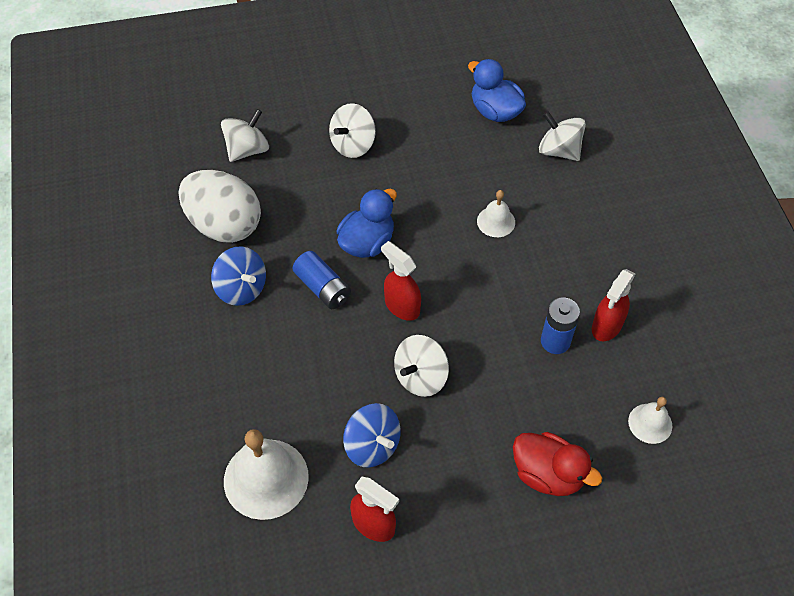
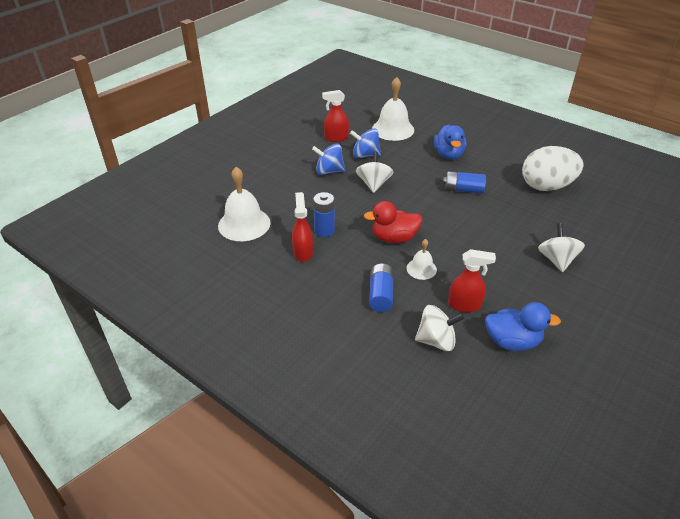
camera: 140 degrees right, 15 degrees down
(241, 288) = (496, 170): blue spinning top -> blue spinning top (329, 171)
(247, 150) = (599, 222): white spinning top -> none
(367, 243) = (472, 218): blue duck -> blue duck (448, 155)
(401, 306) = (417, 203): red spray bottle -> red spray bottle (464, 305)
(547, 474) = (279, 183): red duck -> red duck (394, 238)
(566, 221) = (380, 294): none -> blue battery
(650, 423) = (244, 224): white bell -> white bell, size x1.88

